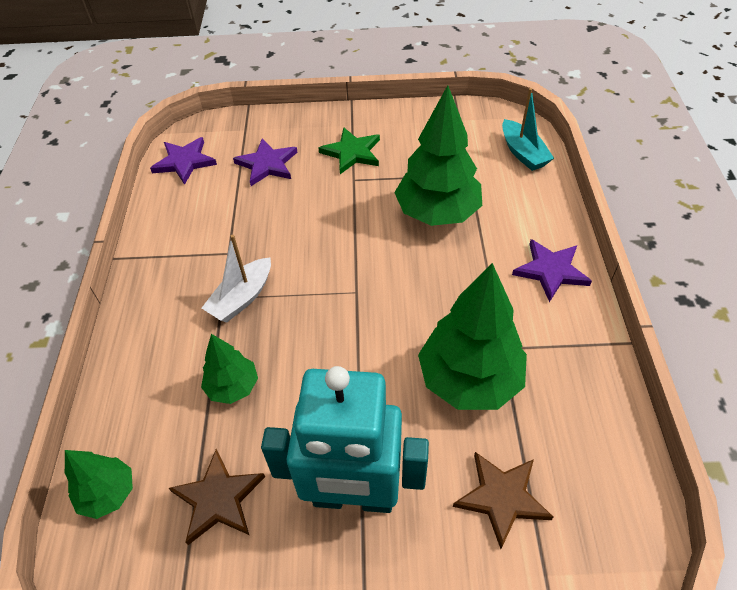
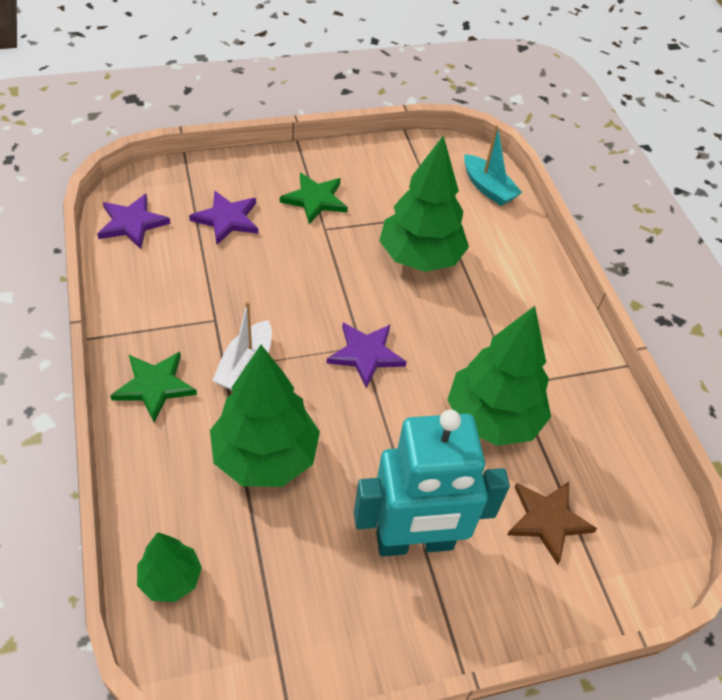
camera: 20 degrees left, 0 degrees up
(155, 307) = (154, 386): none -> green star
(218, 499) = (285, 565): brown star -> none
(233, 387) = (265, 456): green tree -> green tree, size x1.87
(551, 271) = (541, 305): purple star -> purple star (366, 354)

